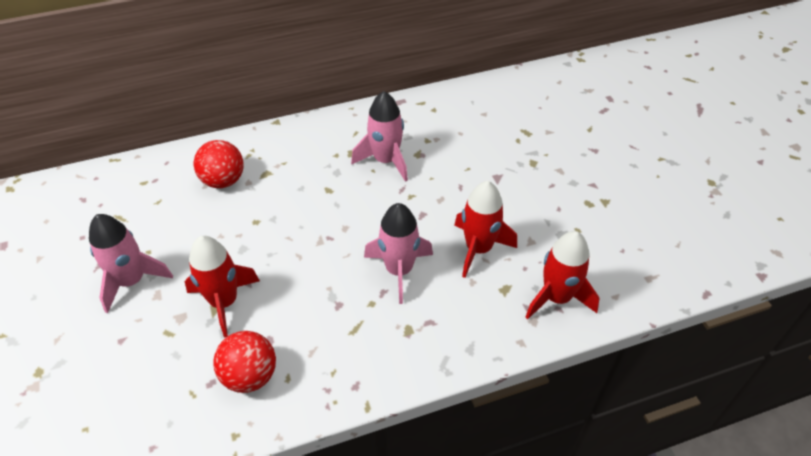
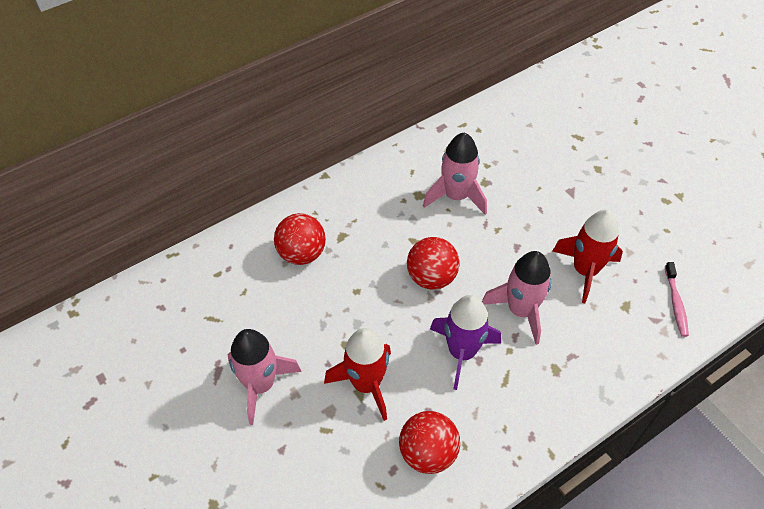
camera: 15 degrees left, 5 degrees up
(325, 295) = (462, 352): none -> purple rocket
(329, 224) = (431, 277): none -> red ball
(557, 297) = (675, 303): red rocket -> pink toothbrush

